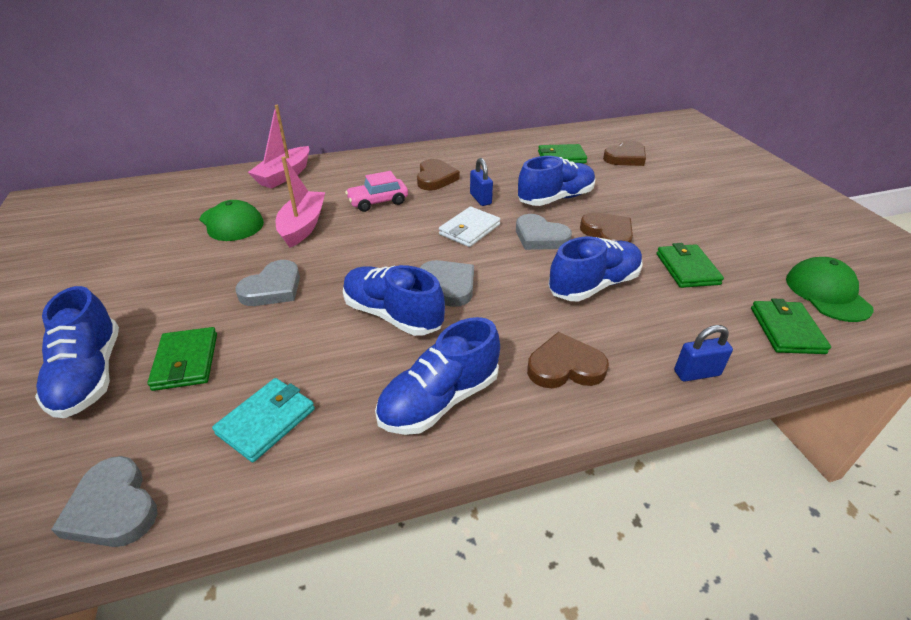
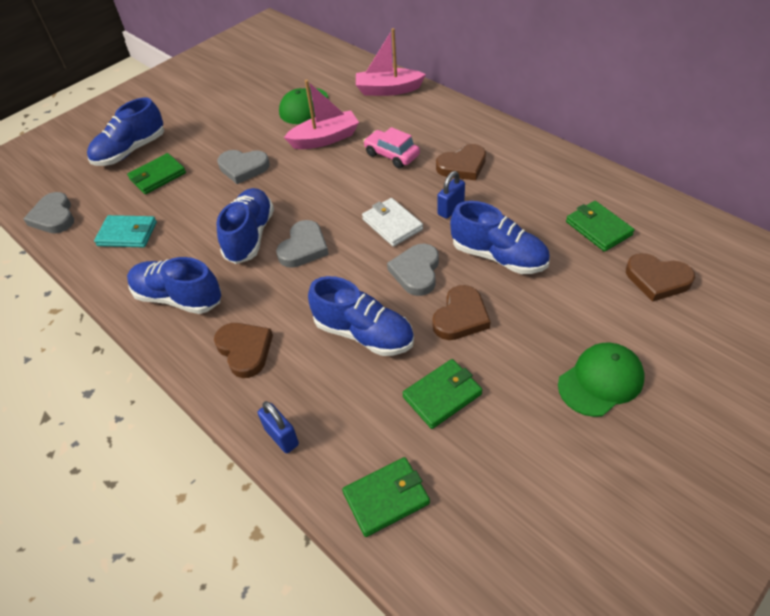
camera: 65 degrees right, 10 degrees up
(113, 508) = (54, 217): grey heart -> grey heart turned 45 degrees counterclockwise
(469, 229) = (392, 224): white wallet -> white wallet turned 45 degrees clockwise
(827, 293) = (484, 531): green cap -> green cap (601, 381)

